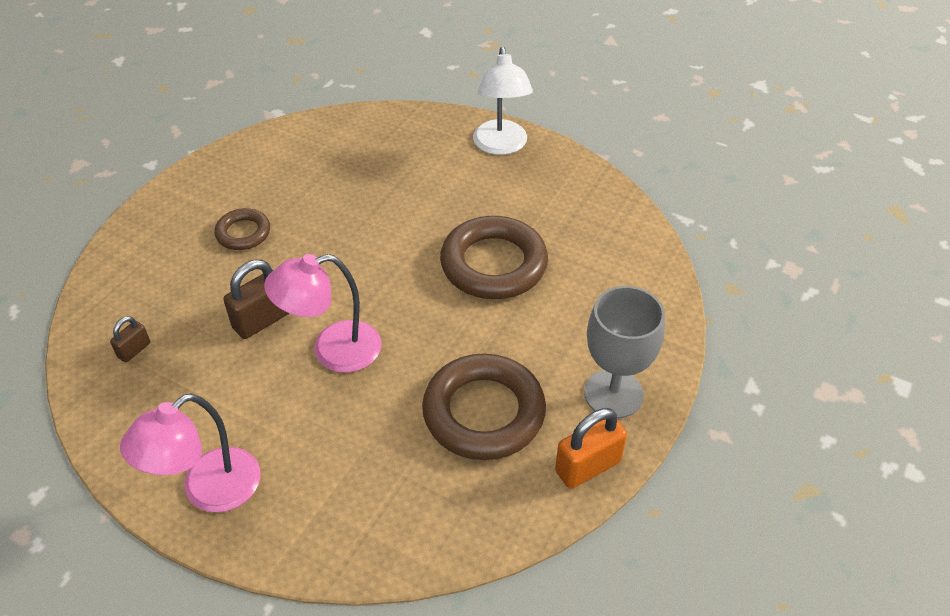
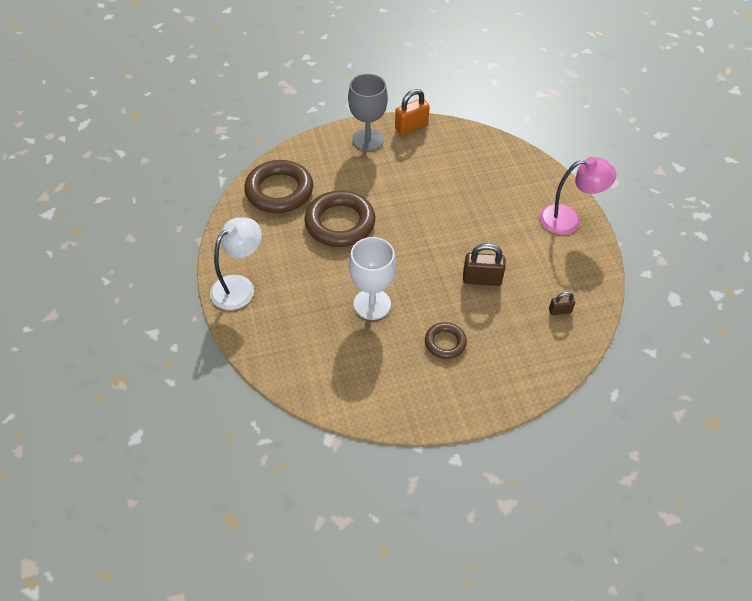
camera: 135 degrees left, 5 degrees up
(332, 350) = (462, 239): pink lamp -> none
(356, 215) = (372, 304): none -> white goblet
(484, 412) = (426, 169): brown ring -> brown ring (279, 191)
(587, 466) = (411, 127): orange padlock -> orange padlock turned 45 degrees counterclockwise

